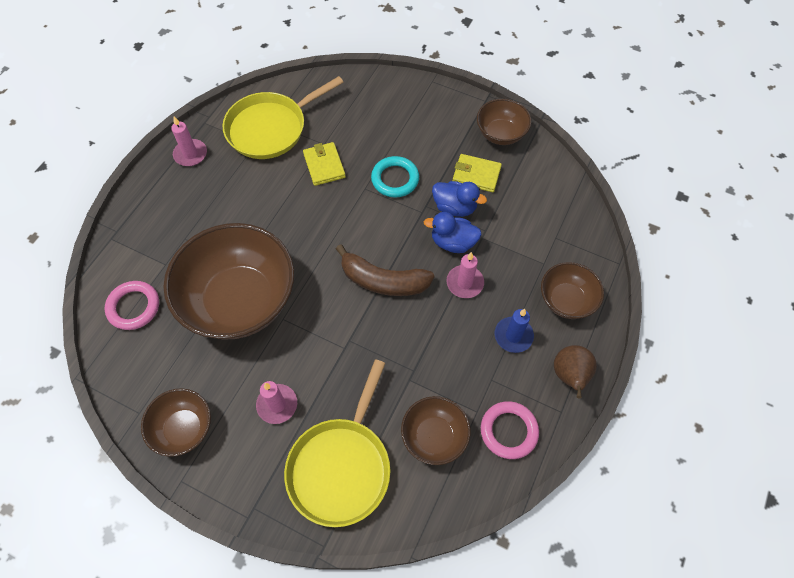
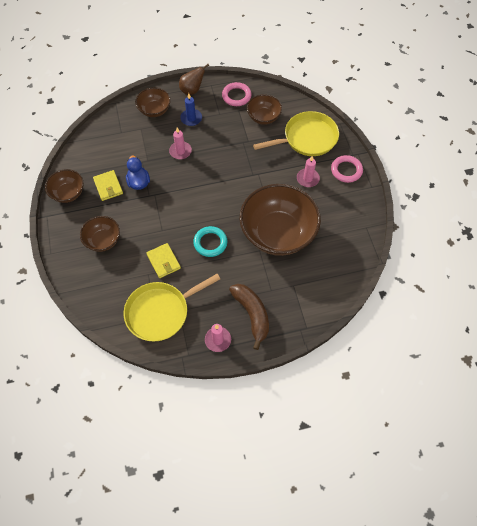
camera: 130 degrees left, 0 degrees up
(134, 307) = (328, 277): pink ring -> pink ring (346, 170)
(184, 428) = (353, 204): brown bowl -> brown bowl (103, 240)
(270, 128) = (161, 312): yellow pan -> yellow pan turned 135 degrees clockwise
(324, 165) = (163, 261): yellow wallet -> yellow wallet turned 60 degrees counterclockwise
(383, 281) = (210, 183): brown banana -> brown banana (252, 314)
(395, 179) = (143, 221): turquoise ring -> turquoise ring (210, 243)
(453, 242) = (161, 170): blue duck -> none

